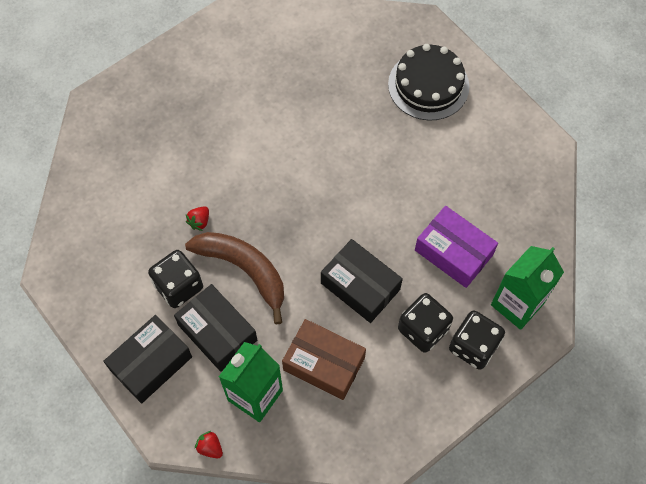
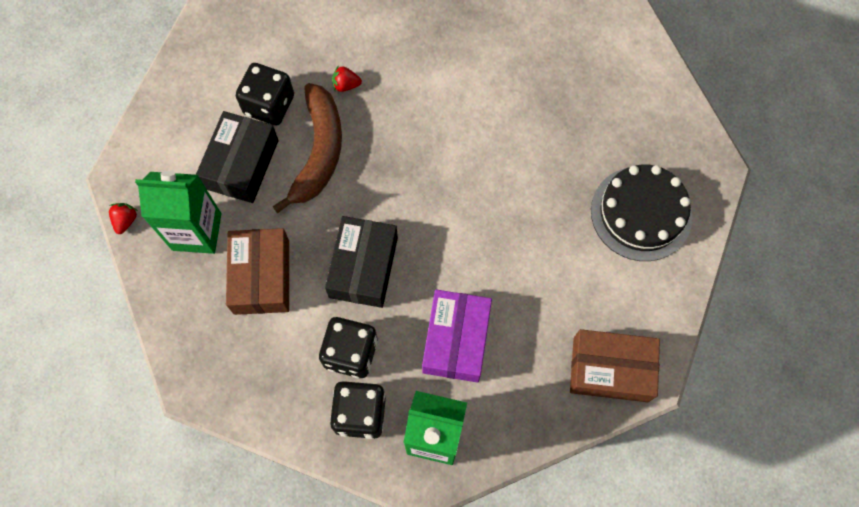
camera: 60 degrees right, 5 degrees up
(151, 363) = (180, 125): black box -> none
(530, 166) = (610, 369): none -> brown box

